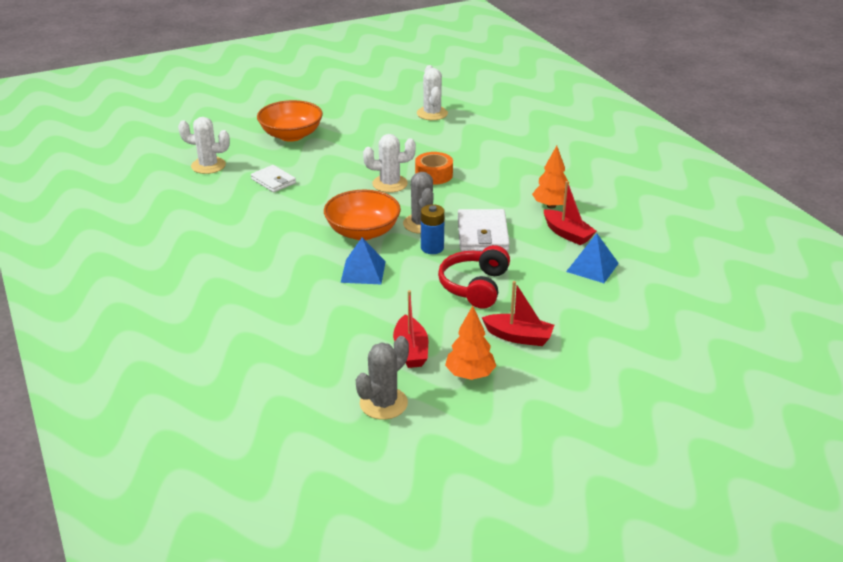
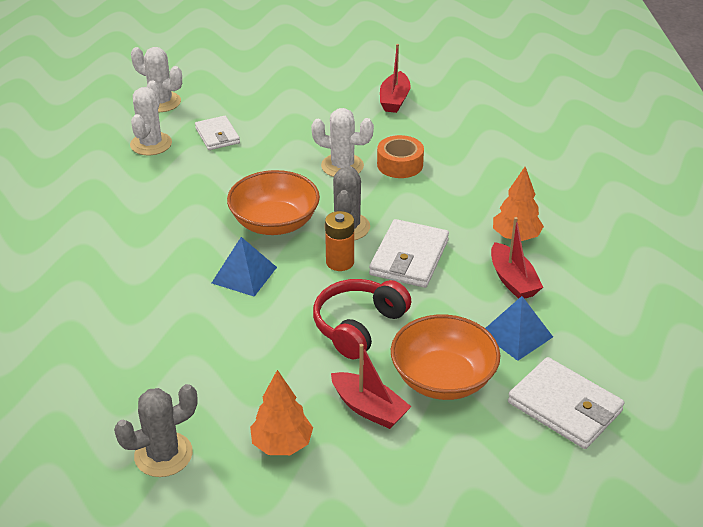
camera: 20 degrees right, 5 degrees up
(291, 135) = (271, 80): orange bowl -> orange bowl (443, 378)
(411, 350) = (235, 393): red boat -> red boat (394, 100)
(432, 113) = (446, 82): white cactus -> white cactus (151, 144)
(432, 248) = (340, 262): blue battery -> orange battery
(654, 304) = (564, 407): none -> white wallet

